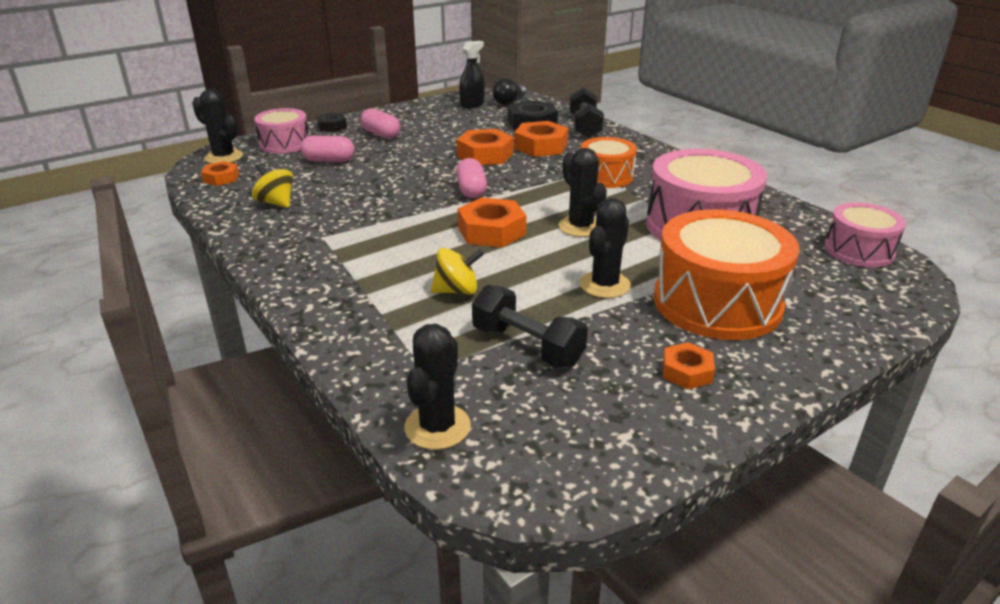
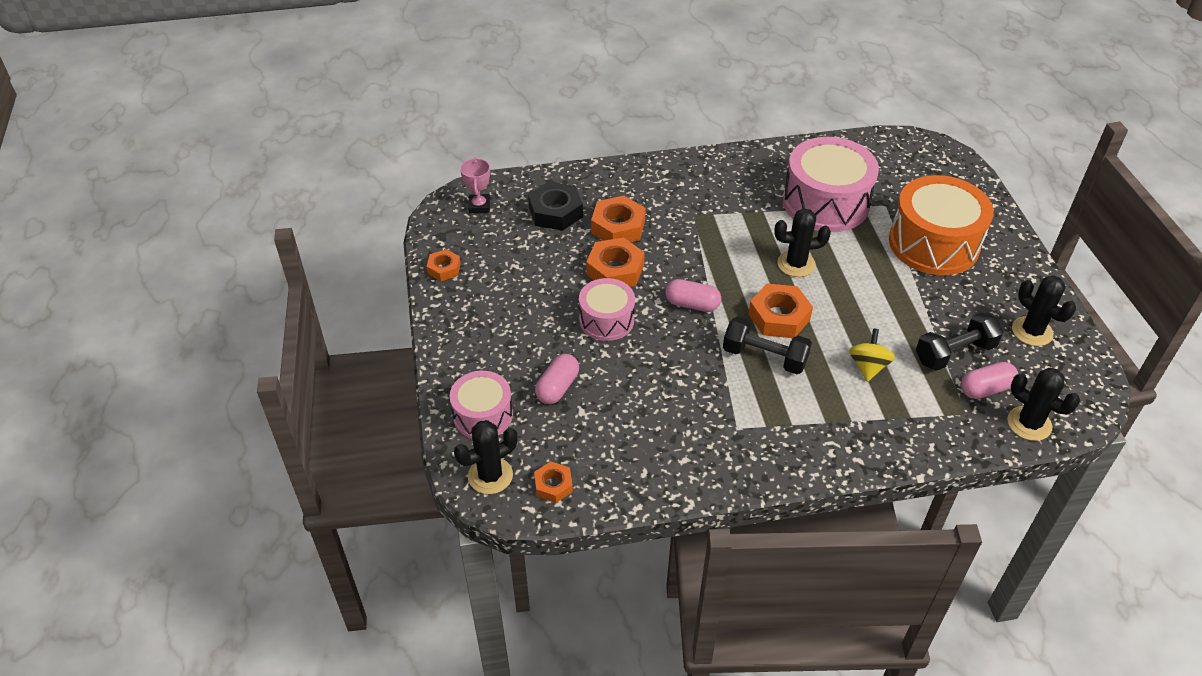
camera: 65 degrees left, 15 degrees up
(276, 203) = (644, 449): yellow spinning top -> none
(332, 126) = (454, 364): black nut -> none
(381, 134) = (508, 330): pink capsule -> pink capsule (985, 389)
(472, 104) = (466, 235): black spray bottle -> none
(509, 102) = (479, 206): black light bulb -> pink trophy
(584, 127) = (588, 182): black dumbbell -> black dumbbell (764, 357)
(604, 285) = (890, 286): black cactus -> black cactus (1032, 331)
(606, 176) = (709, 213): orange drum -> none
(686, 372) = (1005, 292): orange nut -> orange nut (444, 269)
(859, 250) = (893, 149): pink drum -> pink drum (606, 320)

